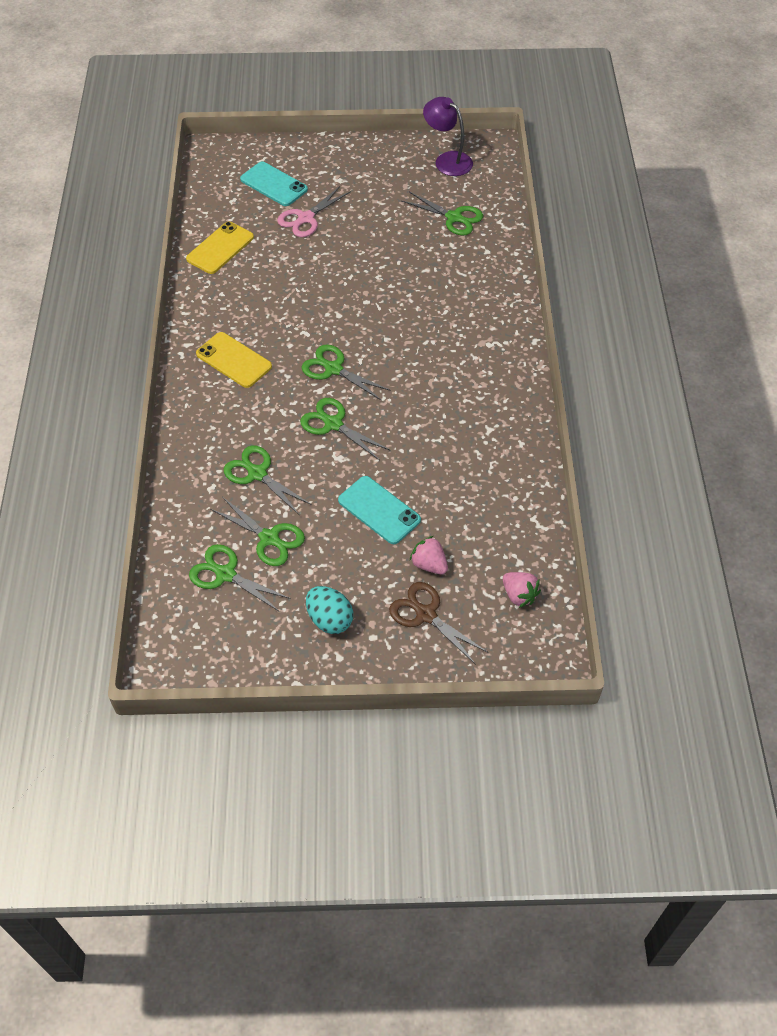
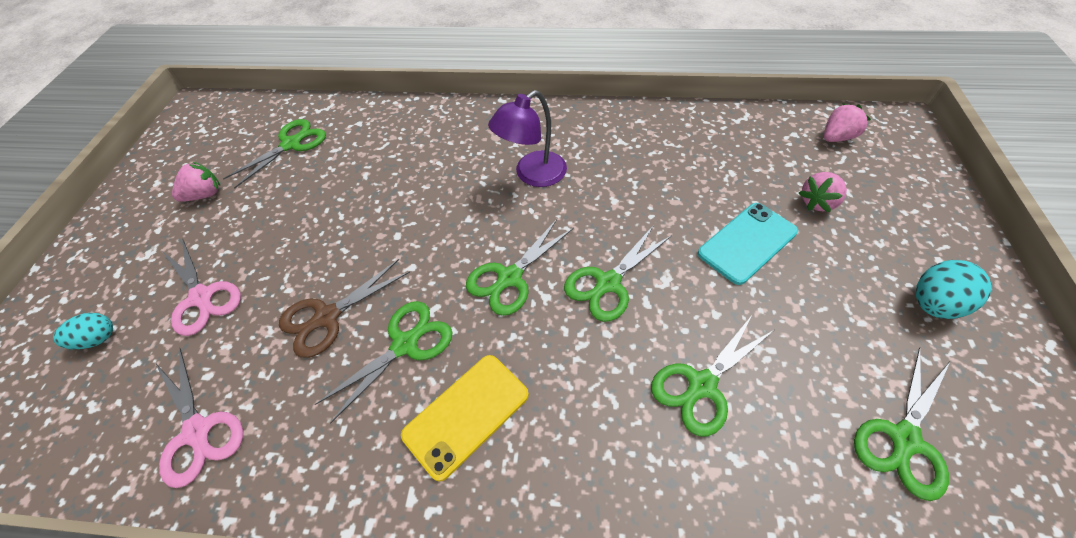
camera: 80 degrees left, 0 degrees up
(220, 248) = (197, 431): yellow phone -> pink scissors
(269, 538) = (819, 372): green scissors -> green scissors (405, 344)
(274, 184) = (98, 339): turquoise phone -> turquoise egg
(393, 188) = (205, 195): none -> pink strawberry
(426, 614) = (888, 210): brown scissors -> brown scissors (327, 317)
(447, 160) = (191, 143): purple lamp -> purple lamp (532, 175)

